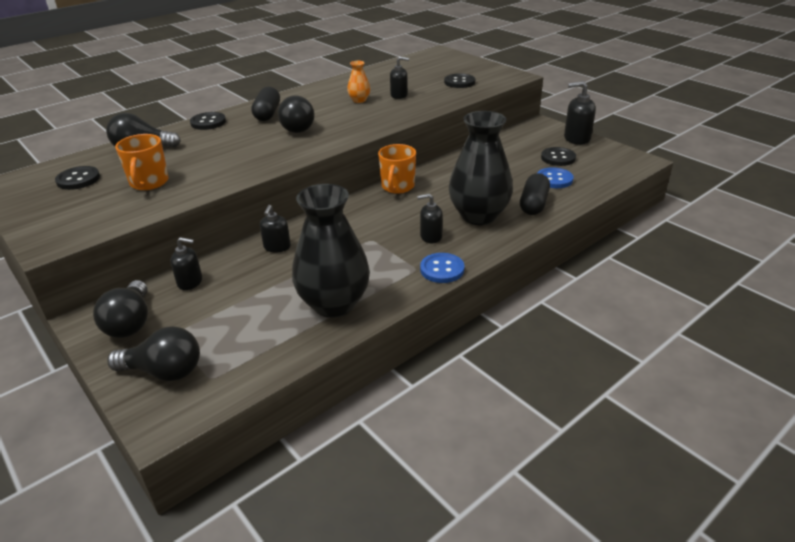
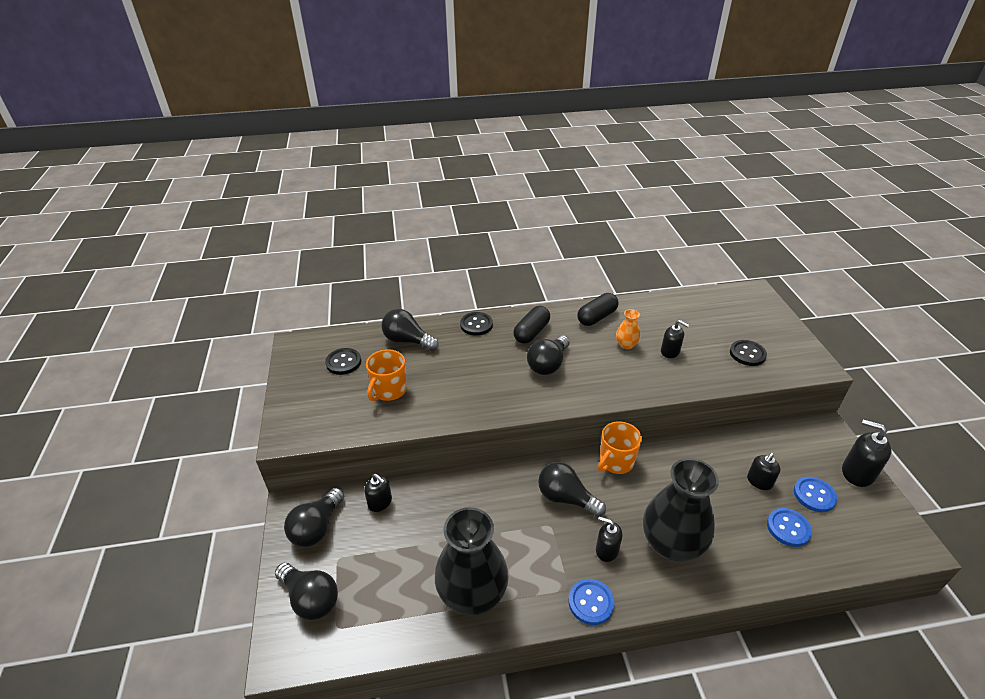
camera: 30 degrees right, 5 degrees up
(277, 247) = (466, 493): black soap dispenser -> black soap dispenser (759, 481)
(372, 220) = (566, 498): none -> black light bulb
(533, 204) = (740, 556): black capsule -> black capsule (597, 317)
(558, 158) = (814, 495): black button -> blue button

